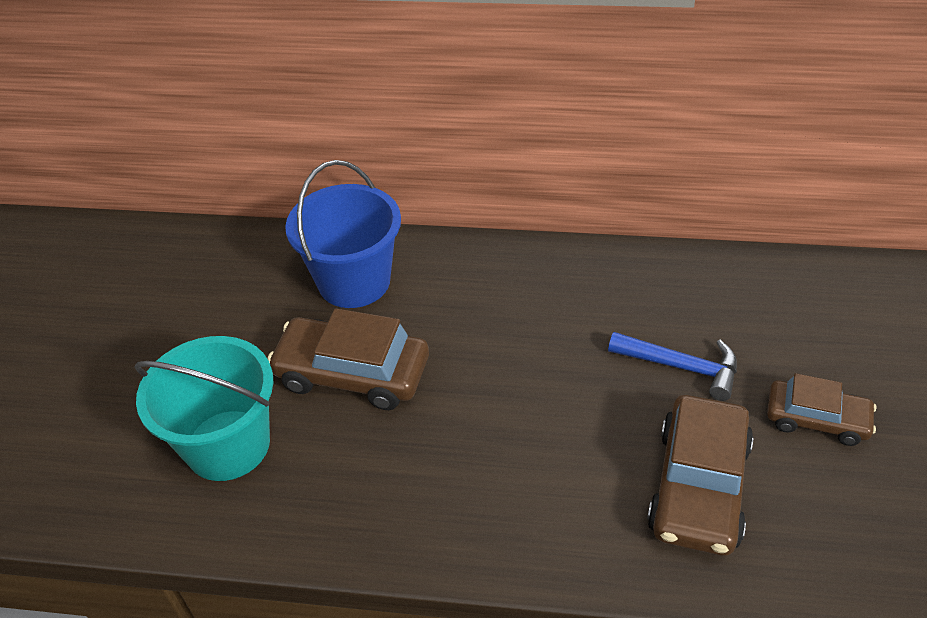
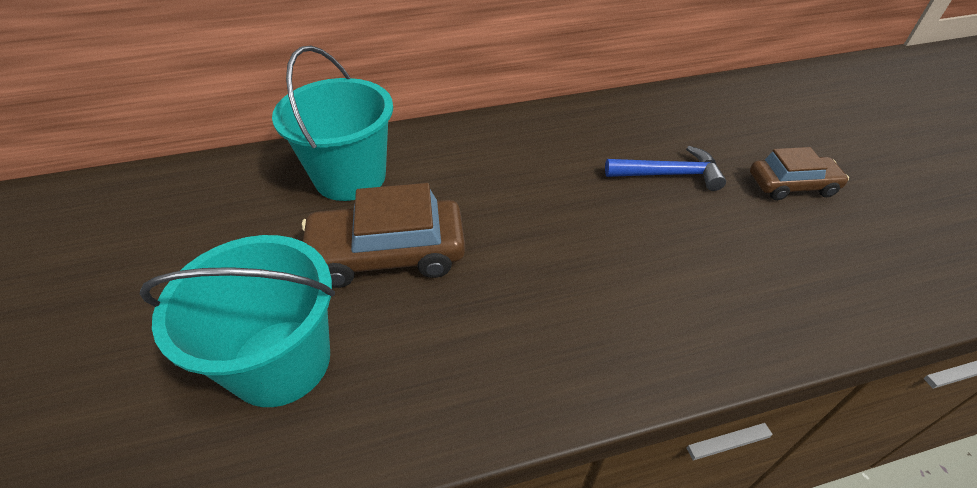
camera: 25 degrees left, 0 degrees up
(354, 281) = (350, 177): blue bucket -> turquoise bucket
(698, 486) = (748, 260): brown car -> none

